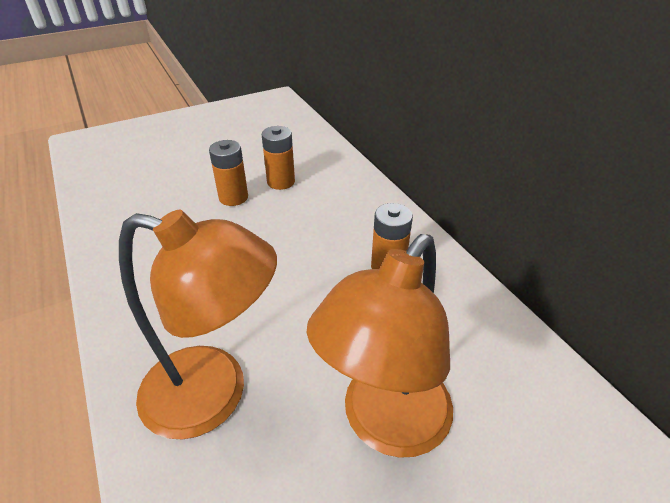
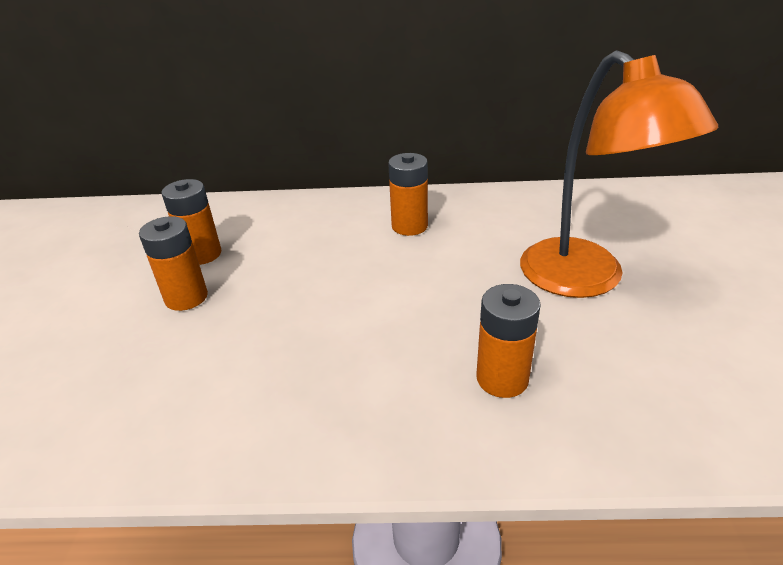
camera: 60 degrees left, 5 degrees down
(214, 395) = (502, 378): orange lamp -> orange battery

